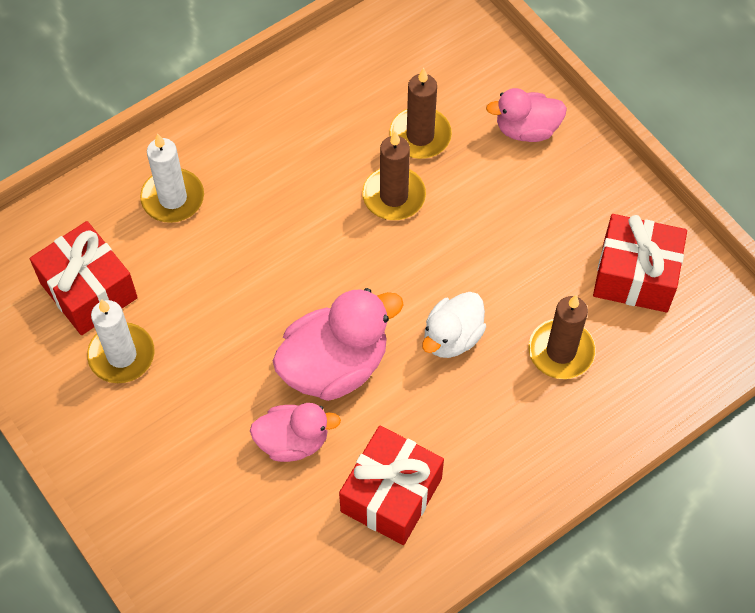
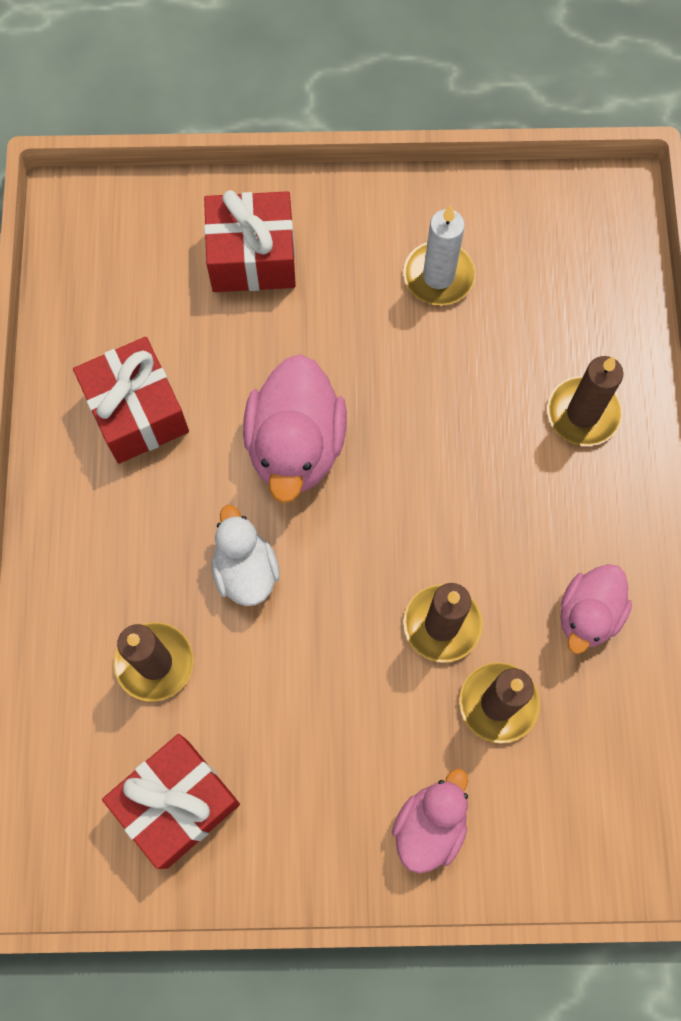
camera: 125 degrees right, 10 degrees up
(88, 290) = (527, 285): red gift -> red gift (252, 257)
(173, 198) = (583, 413): white candle -> brown candle
(293, 441) = (249, 364): pink duck -> pink duck (588, 614)

